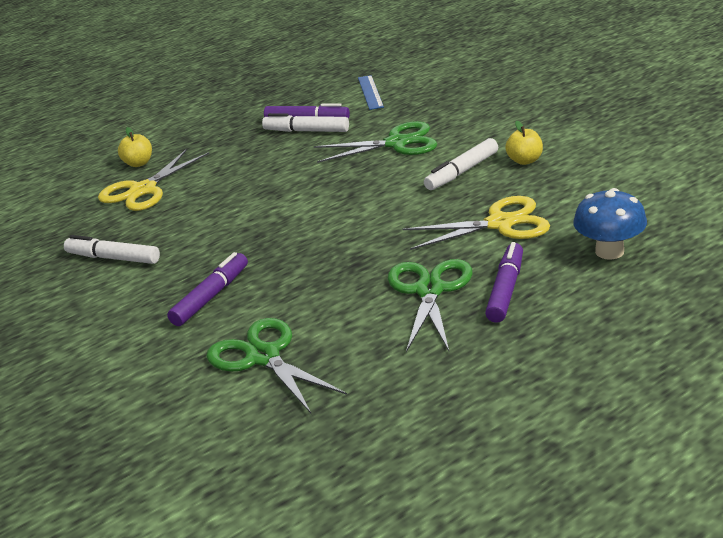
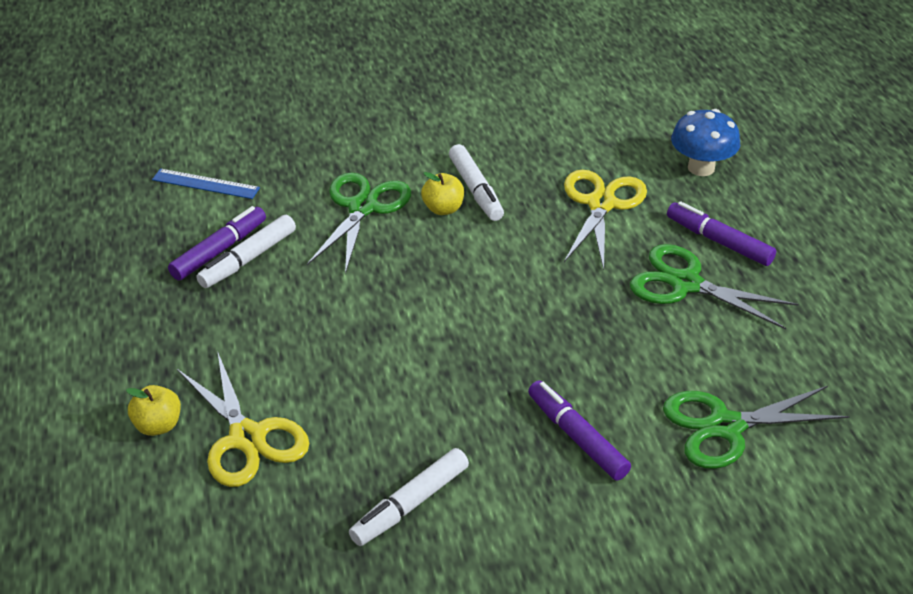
camera: 70 degrees left, 10 degrees up
(525, 161) = (494, 148): yellow apple -> yellow apple (443, 209)

